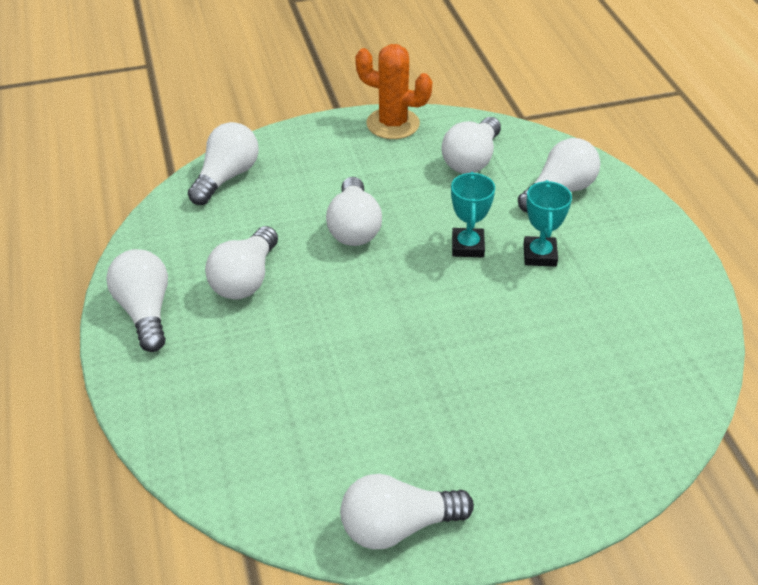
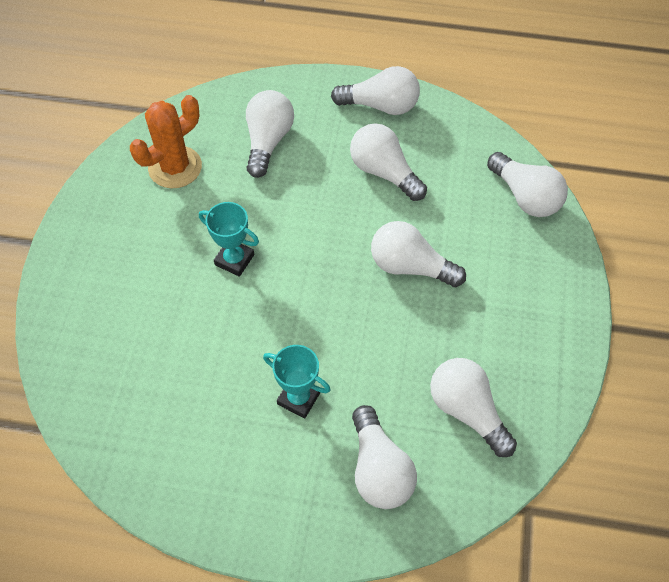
camera: 115 degrees right, 15 degrees up
(393, 124) = (560, 363): orange cactus -> orange cactus (175, 167)
(397, 526) = (112, 183): white light bulb -> white light bulb (268, 141)
(468, 246) = (341, 344): turquoise trophy -> turquoise trophy (234, 260)

